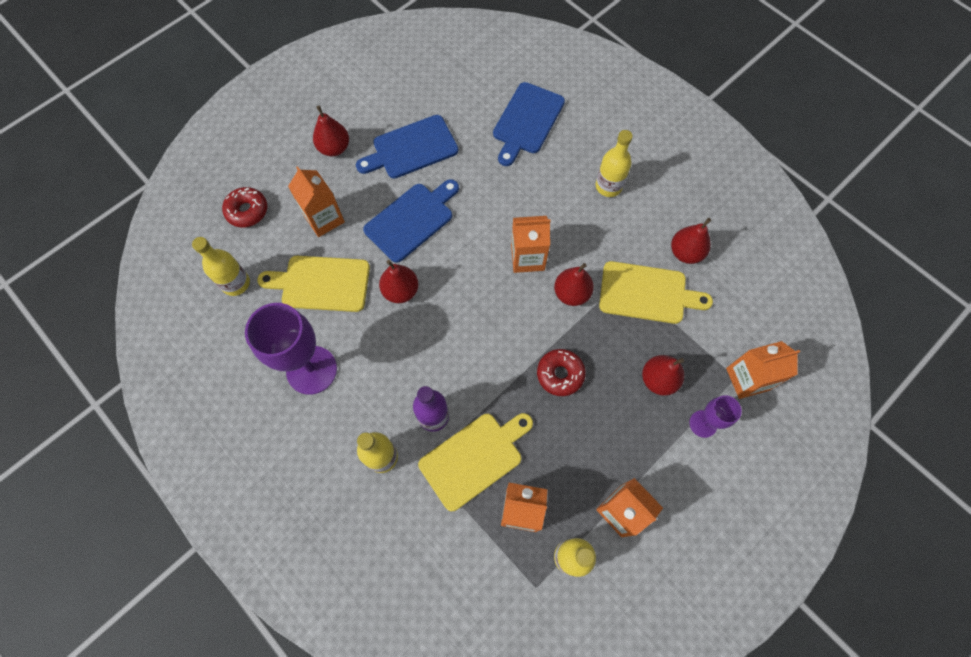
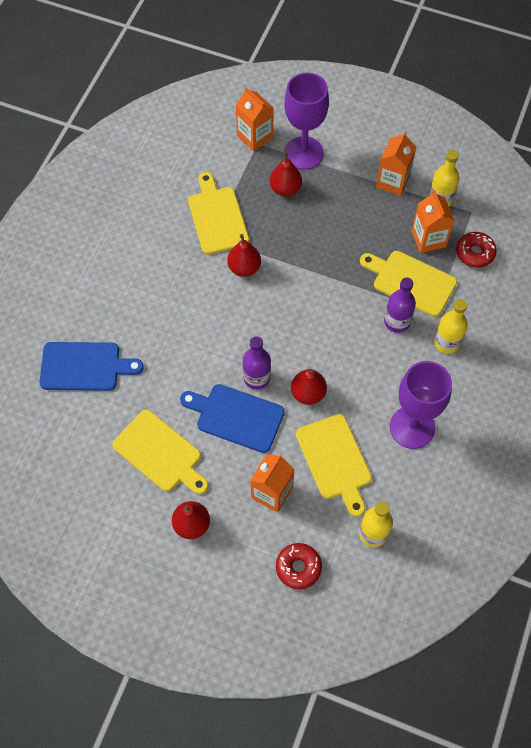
camera: 115 degrees left, 5 degrees down
(411, 148) = (160, 453): blue cutting board -> yellow cutting board
(441, 253) = (257, 378): none -> purple bottle
(527, 257) = (228, 311): orange carton -> none
(560, 374) = (316, 251): red donut -> red donut (475, 253)
(608, 186) = (127, 276): yellow bottle -> none
(685, 253) = (167, 203): red pear -> none
(703, 424) = (303, 153): purple goblet -> purple goblet, size x1.88

